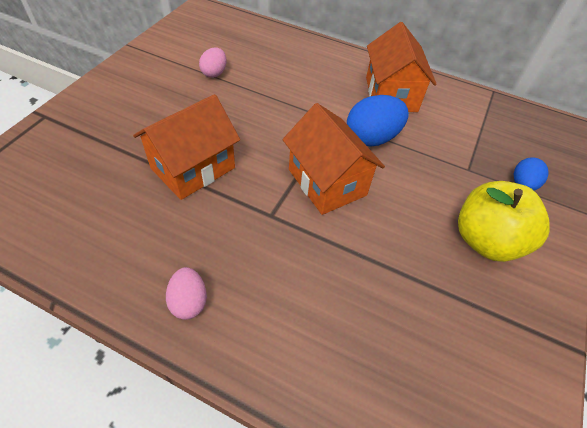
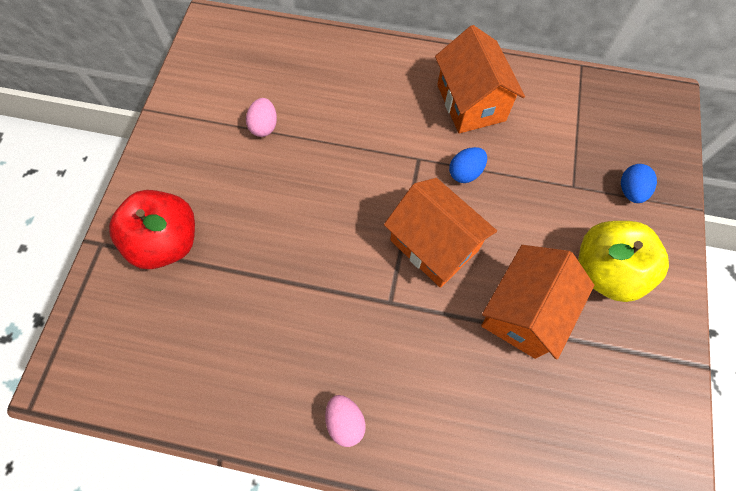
camera: 10 degrees left, 15 degrees up
(98, 127) = (167, 242): none -> red apple
(193, 168) = (291, 267): orange house -> orange house (523, 311)
(372, 138) = (465, 172): blue egg -> blue egg, size x0.59

